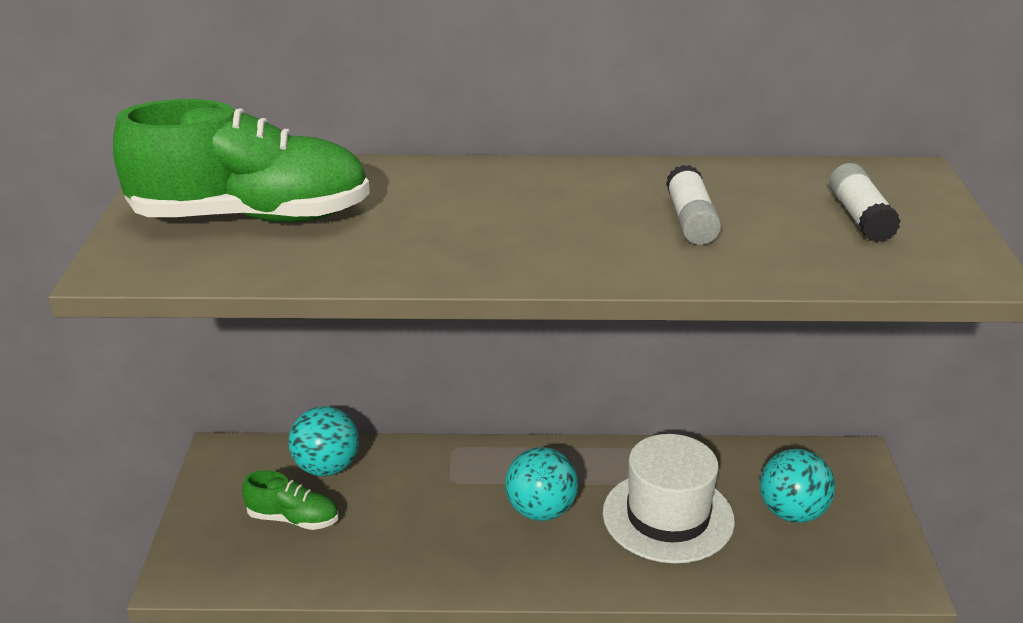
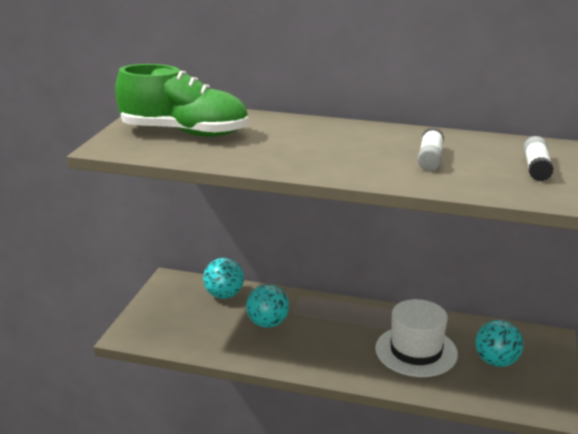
camera: 15 degrees right, 5 degrees down
(293, 519) = (196, 317): green shoe -> none
(541, 511) = (339, 336): turquoise ball -> turquoise ball (268, 323)

